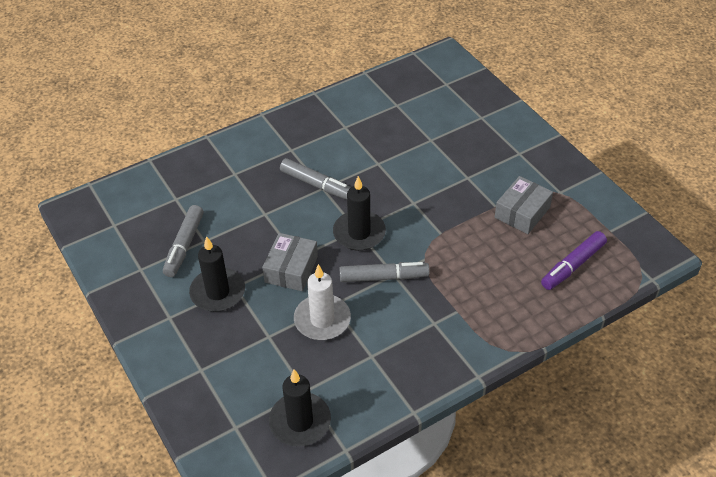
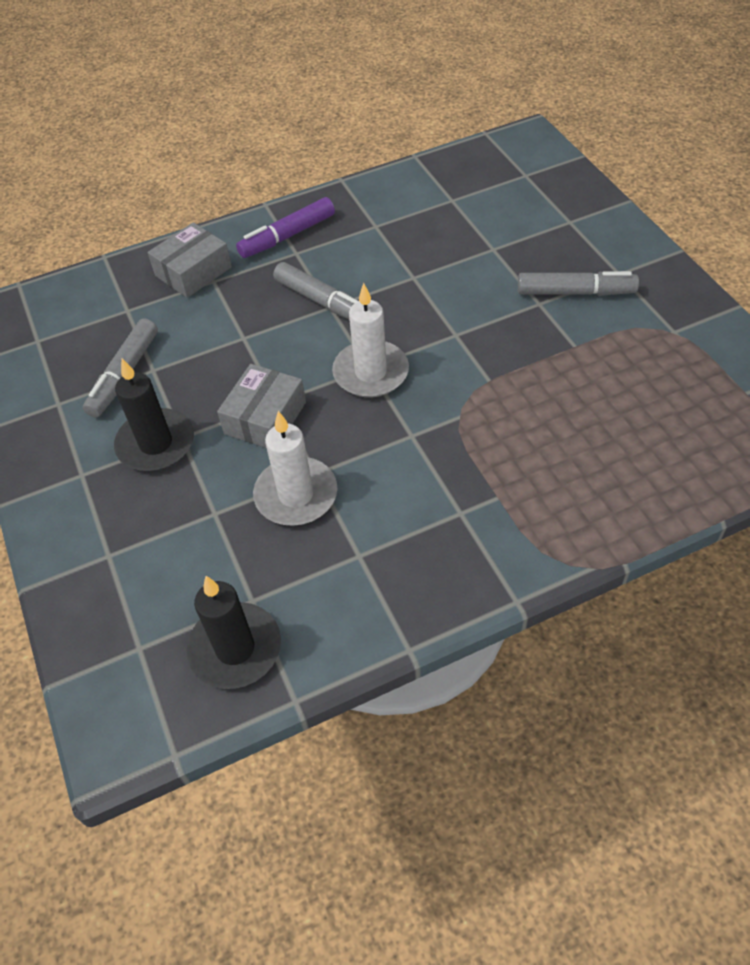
camera: 10 degrees right, 5 degrees up
(359, 233) = (371, 372): black candle -> white candle
(384, 277) = (396, 439): grey marker -> grey marker (575, 292)
(522, 212) = (614, 357): grey box -> grey box (193, 271)
(572, 266) = (683, 441): purple marker -> purple marker (287, 236)

